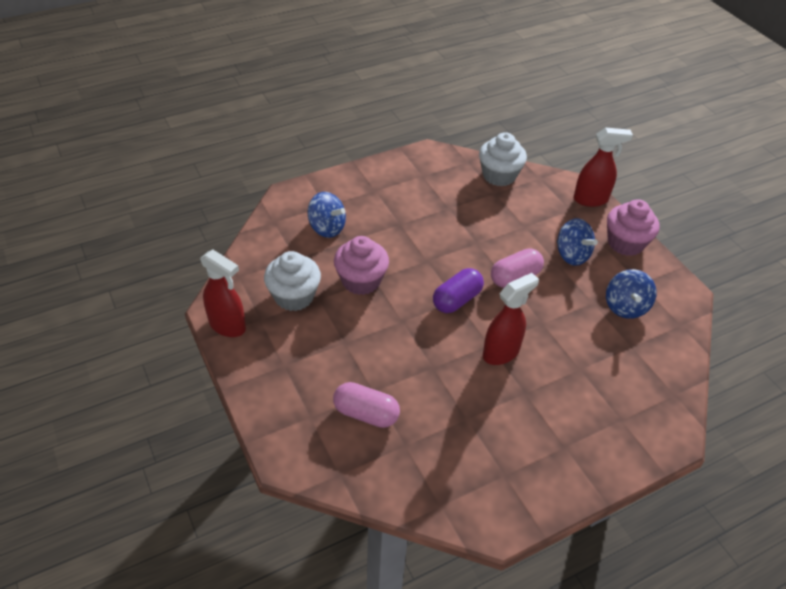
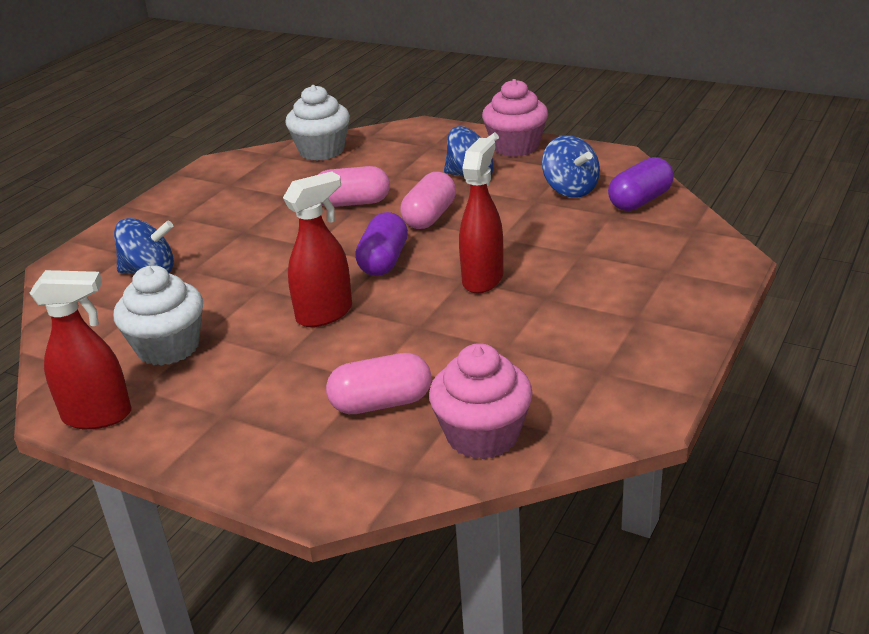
camera: 30 degrees left, 15 degrees down
(361, 281) = (246, 296): pink cupcake -> pink cupcake (482, 435)
(479, 236) = (353, 203): none -> pink capsule
(591, 199) = (443, 131): red spray bottle -> red spray bottle (325, 314)
(662, 346) = (640, 201): none -> purple capsule

